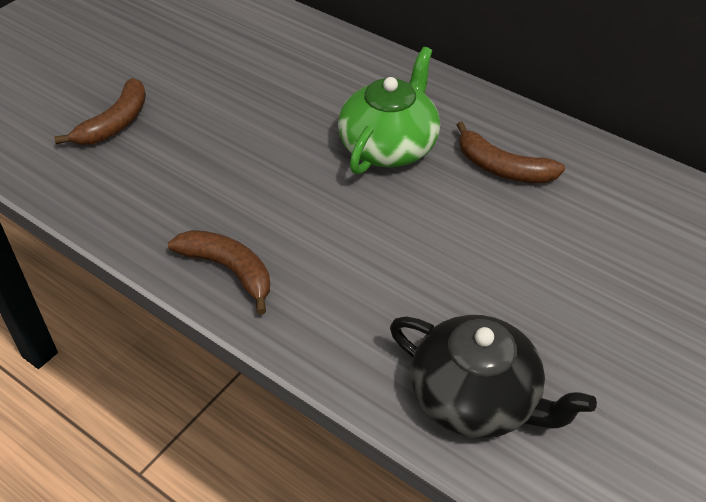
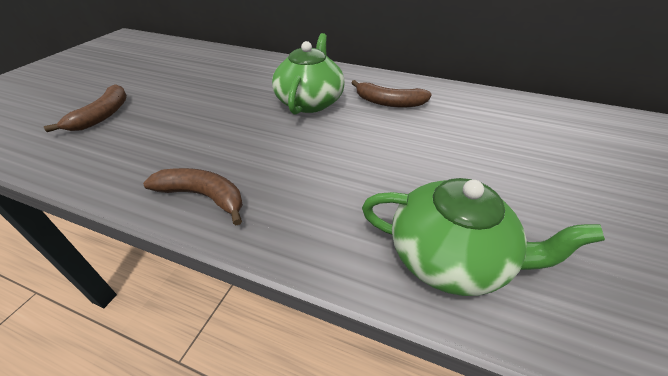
camera: 15 degrees left, 5 degrees down
(476, 399) = (450, 257): black teapot -> green teapot

